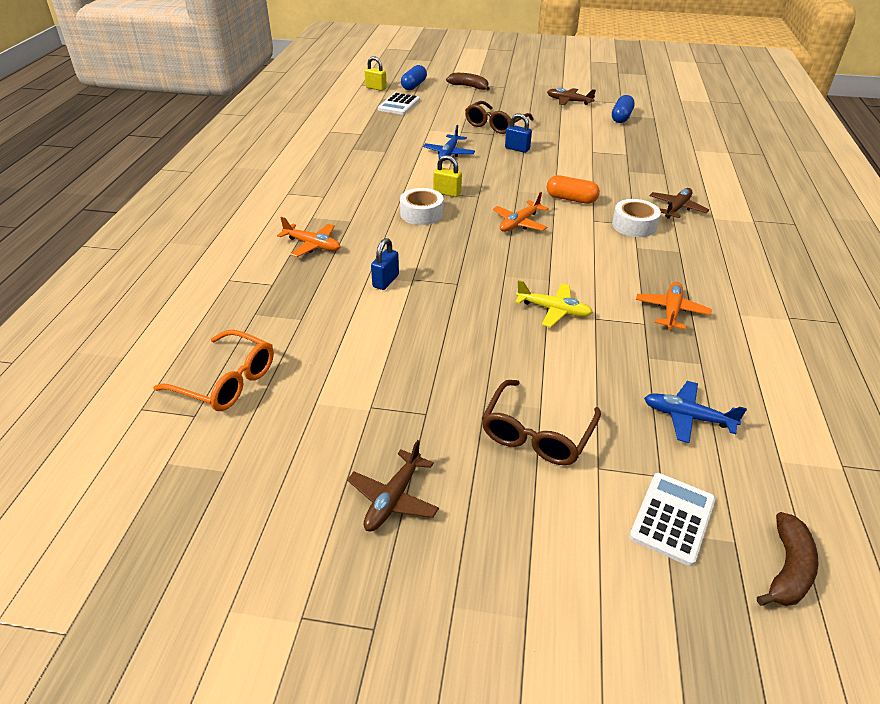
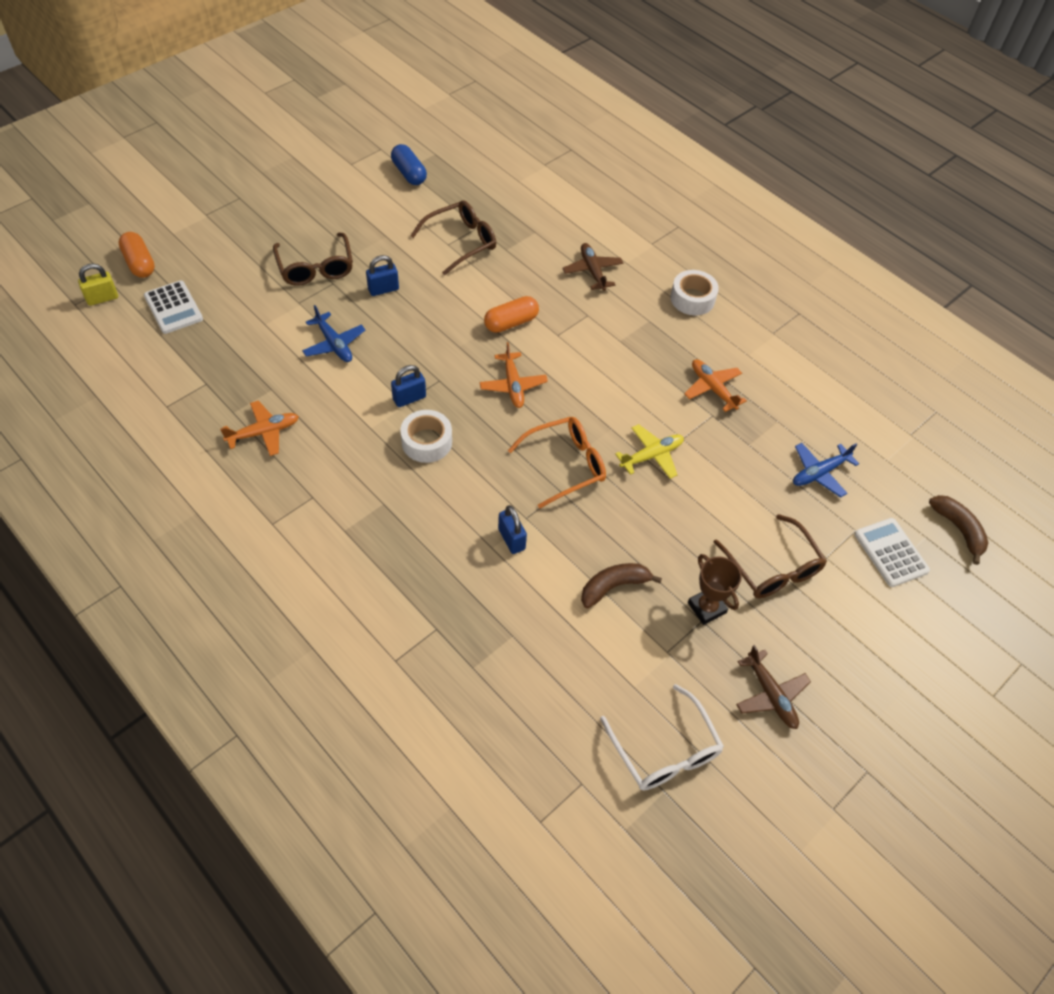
camera: 55 degrees left, 15 degrees up
(227, 381) = (555, 737): orange glasses -> orange glasses (566, 465)
(267, 451) = (665, 750): none -> white glasses
(312, 245) = (398, 559): orange plane -> orange plane (264, 432)
(414, 86) = (139, 263): blue capsule -> orange capsule
(442, 410) = (706, 608): none -> brown trophy
(447, 193) = (409, 398): yellow padlock -> blue padlock
(469, 87) = (203, 223): brown banana -> brown banana (613, 587)
(568, 101) = (332, 180): brown plane -> none
(603, 155) = (461, 242): none -> brown glasses
(634, 225) = (589, 316): white tape -> white tape (692, 299)

